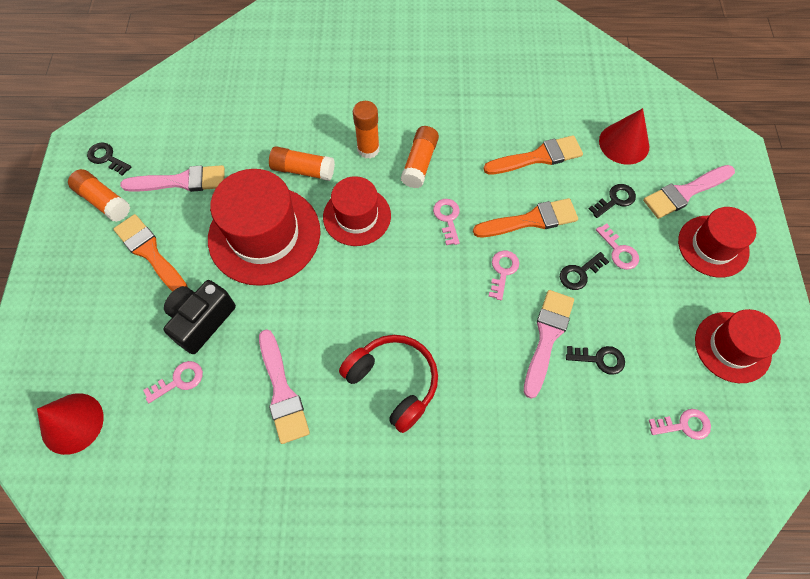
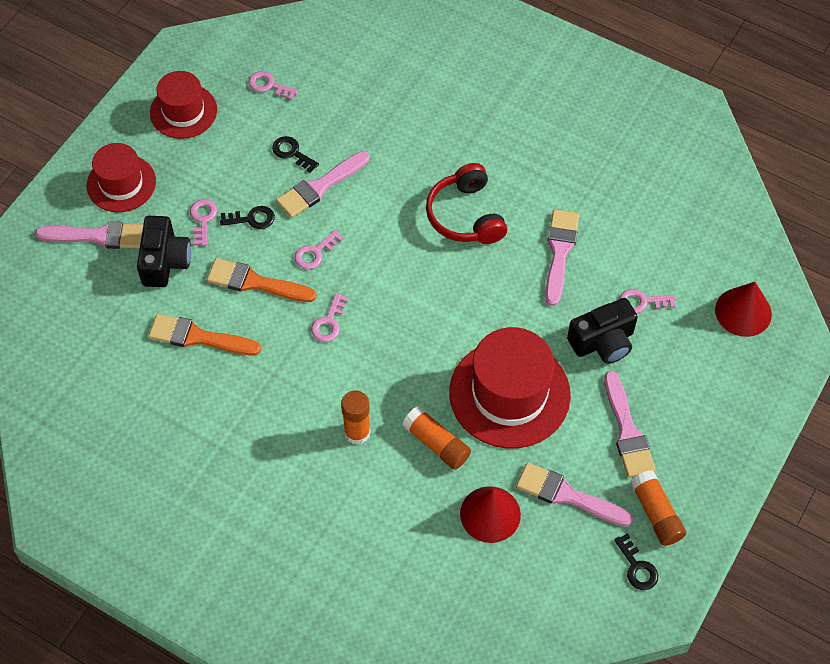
camera: 150 degrees left, 5 degrees down
(150, 253) = (627, 431): orange brush -> pink brush
(357, 216) = (411, 367): red hat -> none
(419, 163) = (316, 390): orange glue stick -> none
(615, 200) = (165, 261): black key -> black camera
(624, 143) = (106, 308): red cone -> red cone (490, 514)

